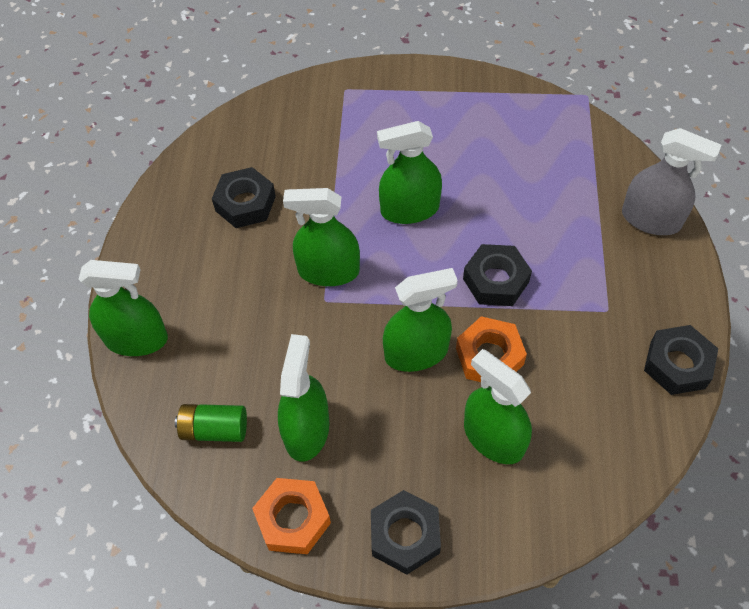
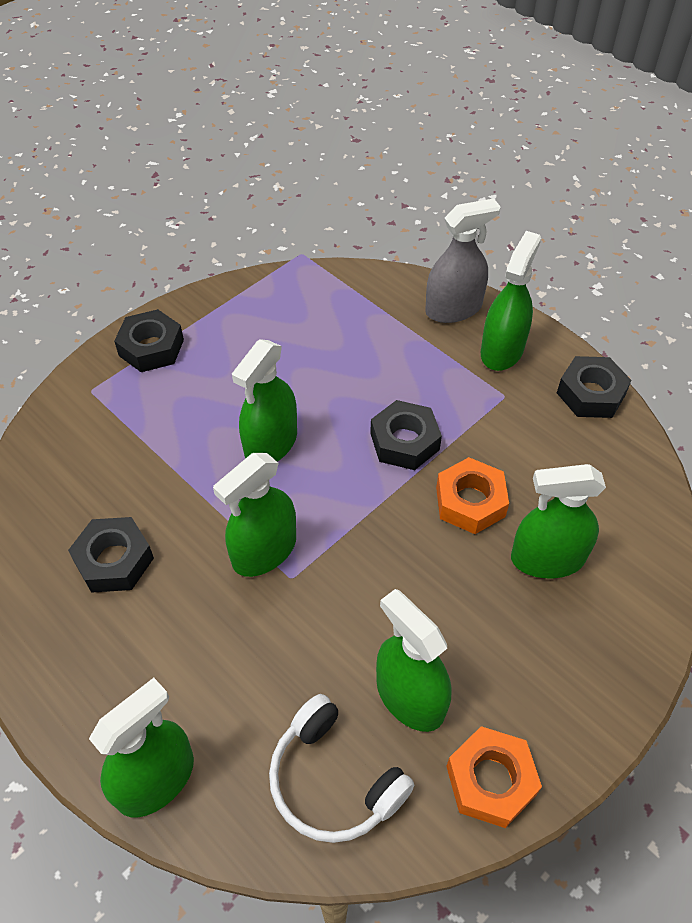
camera: 50 degrees left, 5 degrees down
(214, 429) = (333, 780): green battery -> white headphones
(405, 535) = (582, 697): black nut -> black nut (151, 348)
(416, 352) = (415, 550): green spray bottle -> green spray bottle (502, 350)

